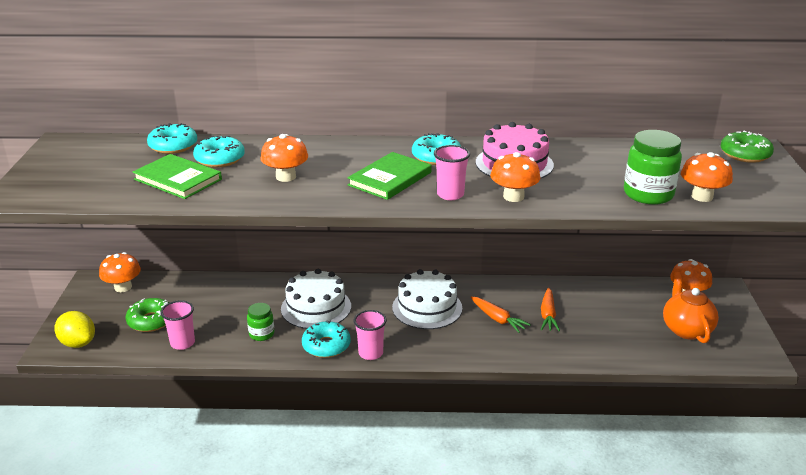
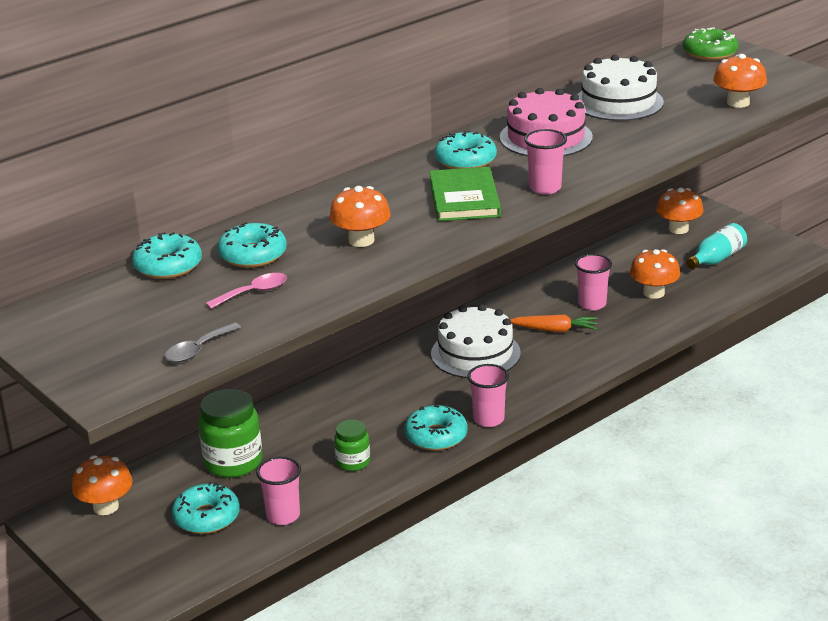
camera: 40 degrees left, 0 degrees up
(78, 343) = (161, 582): yellow lemon -> none
(92, 196) = (198, 350): none -> grey spoon
(151, 321) = (206, 517): green donut -> turquoise donut
(178, 179) = (254, 293): green book -> pink spoon
(316, 307) = (366, 410): white cake -> white cake (618, 102)
(513, 197) = (599, 166): orange mushroom -> orange mushroom (653, 293)
(548, 315) = (592, 304): orange carrot -> pink cup
(648, 194) = (697, 118): green jar -> green jar (233, 462)
(686, 329) = (716, 259): orange teapot -> turquoise bottle

